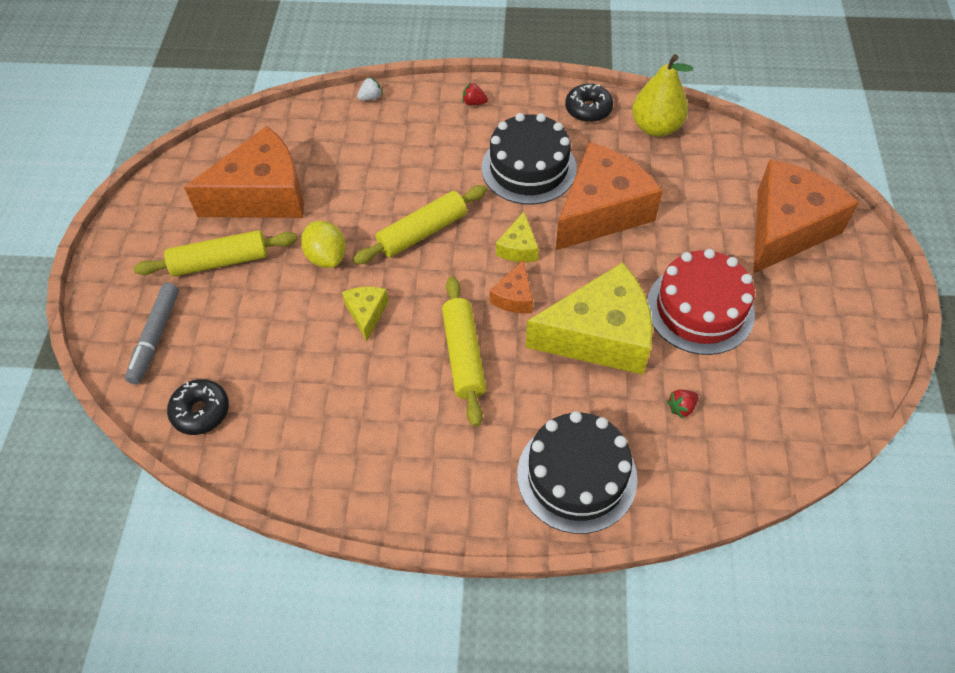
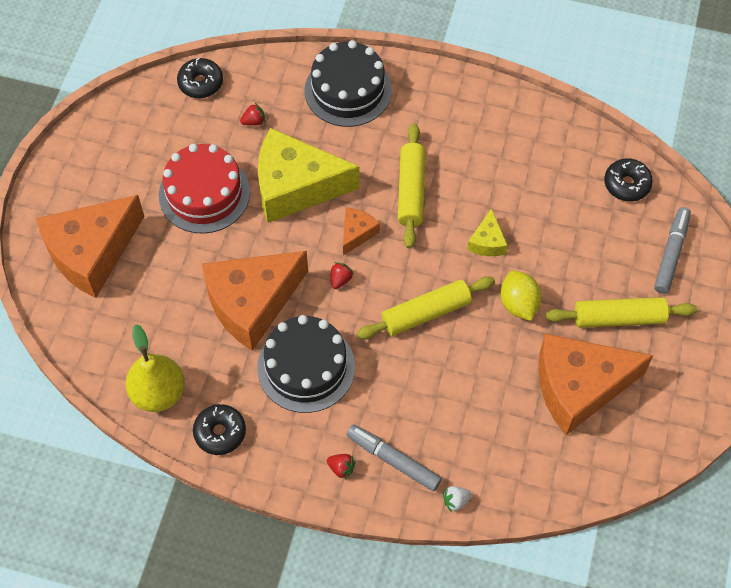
camera: 170 degrees left, 5 degrees up
(430, 115) = (393, 460): none -> grey marker
(518, 248) = (340, 280): yellow cheese -> red strawberry
(773, 448) = (200, 83): none -> black donut

